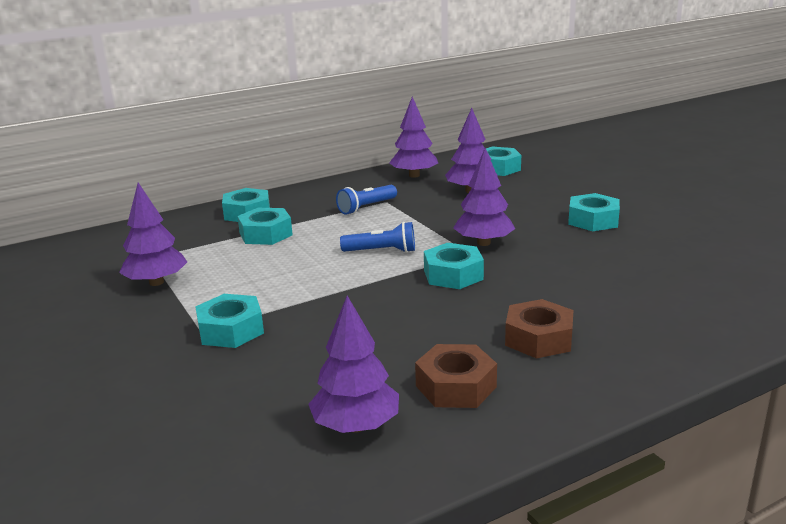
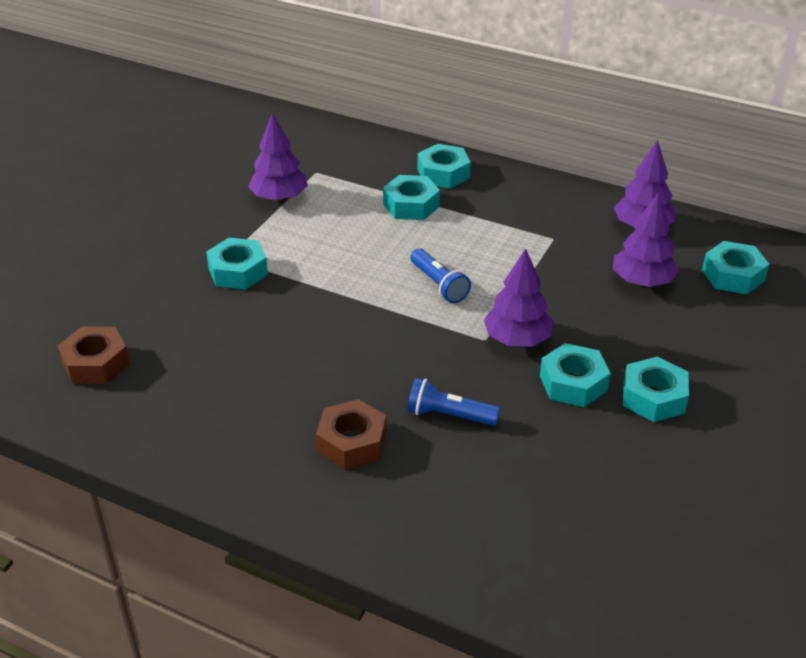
camera: 55 degrees right, 15 degrees up
(356, 426) = (156, 392): purple tree -> none
(366, 207) = (526, 233): blue flashlight -> blue flashlight (449, 415)
(453, 275) = (430, 346): turquoise nut -> turquoise nut (573, 383)
(456, 386) = (241, 421): brown nut -> brown nut (96, 363)

